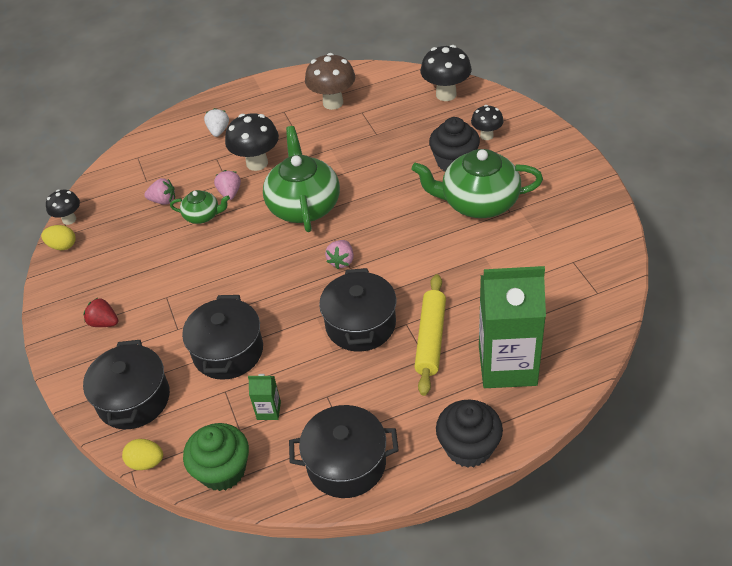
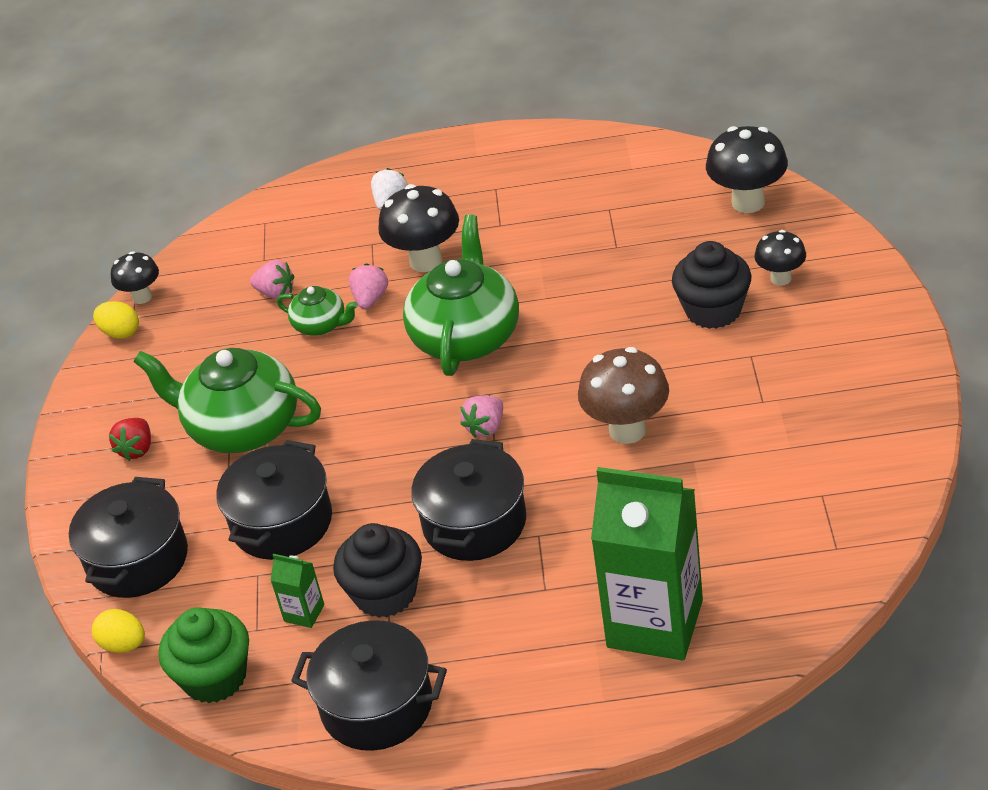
camera: 20 degrees right, 5 degrees down
(104, 322) = (137, 449): red strawberry -> red strawberry turned 120 degrees counterclockwise
(333, 103) = (572, 187): brown mushroom -> brown mushroom (627, 430)
(430, 339) = (563, 563): yellow rolling pin -> none
(468, 447) = (549, 722): black cupcake -> black cupcake (385, 593)
(478, 202) = (721, 379): green teapot -> green teapot (242, 427)

